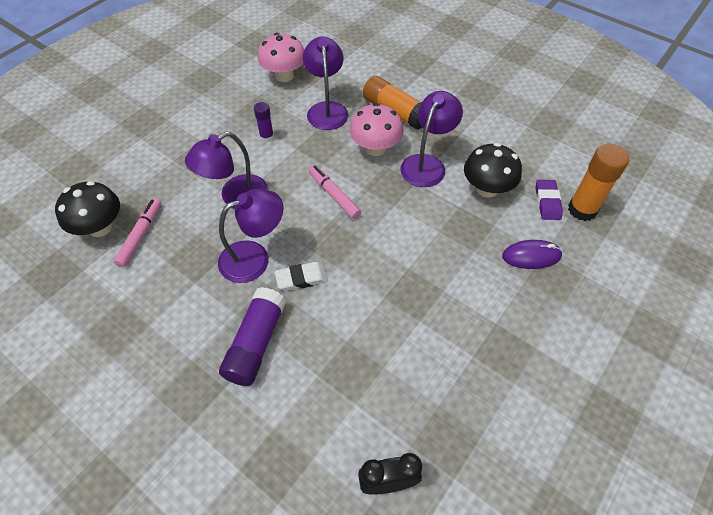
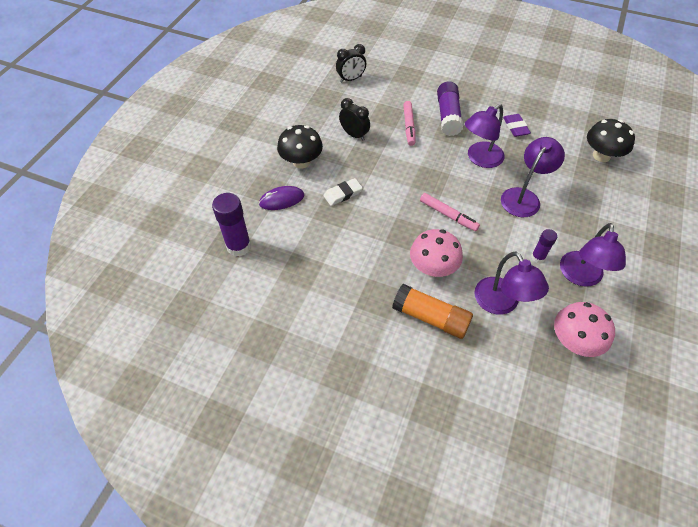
camera: 165 degrees right, 0 degrees up
(141, 235) = (568, 156): pink marker -> pink marker (409, 126)
(301, 278) = (440, 153): white eraser -> white eraser (343, 194)
(414, 340) = (354, 135): none -> black clock
(427, 164) = (380, 261): purple lamp -> purple lamp (580, 277)
(487, 189) = (322, 248): black mushroom -> black mushroom (301, 162)
(547, 202) = (268, 247): purple eraser -> purple eraser (515, 127)
(582, 210) = (239, 246): orange glue stick -> purple glue stick

